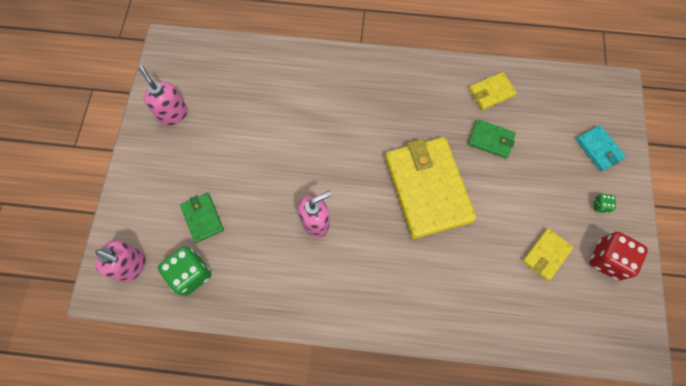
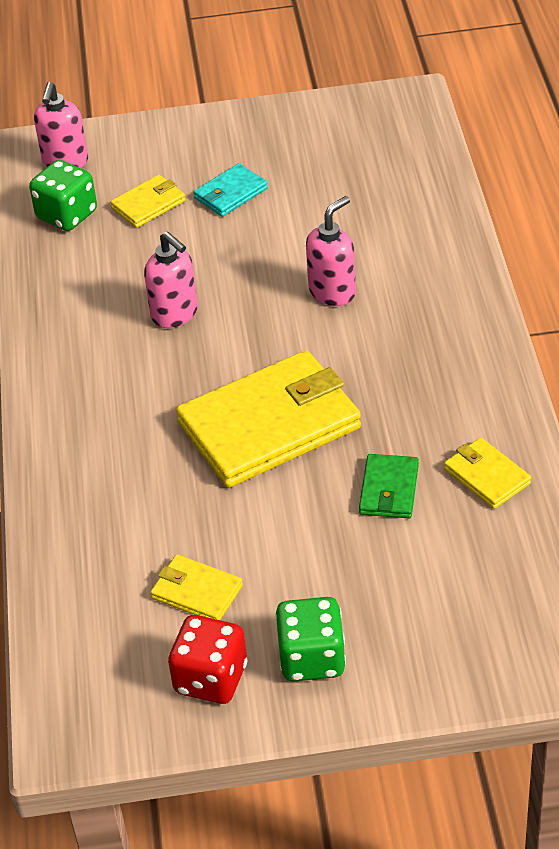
camera: 80 degrees right, 25 degrees down
(173, 114) = (298, 135): pink soap dispenser -> pink soap dispenser (333, 292)
(203, 218) = (148, 204): green wallet -> yellow wallet
(598, 149) = (427, 645): turquoise wallet -> turquoise wallet (230, 193)
(600, 205) = (312, 658): green dice -> green dice, size x2.17

